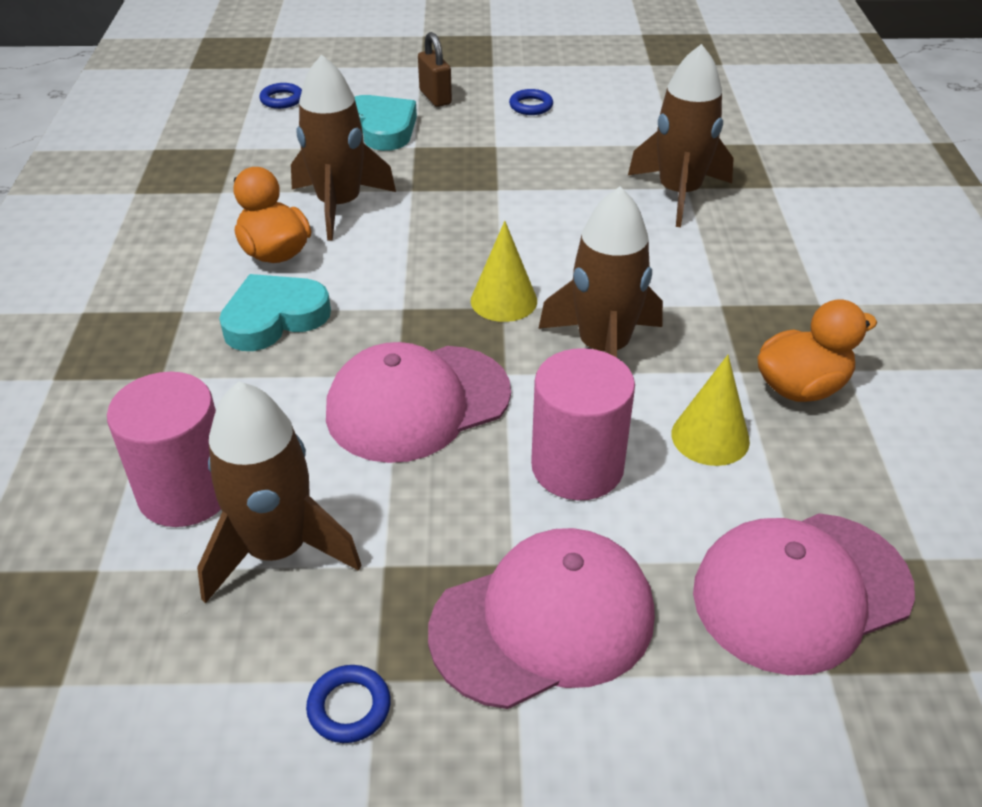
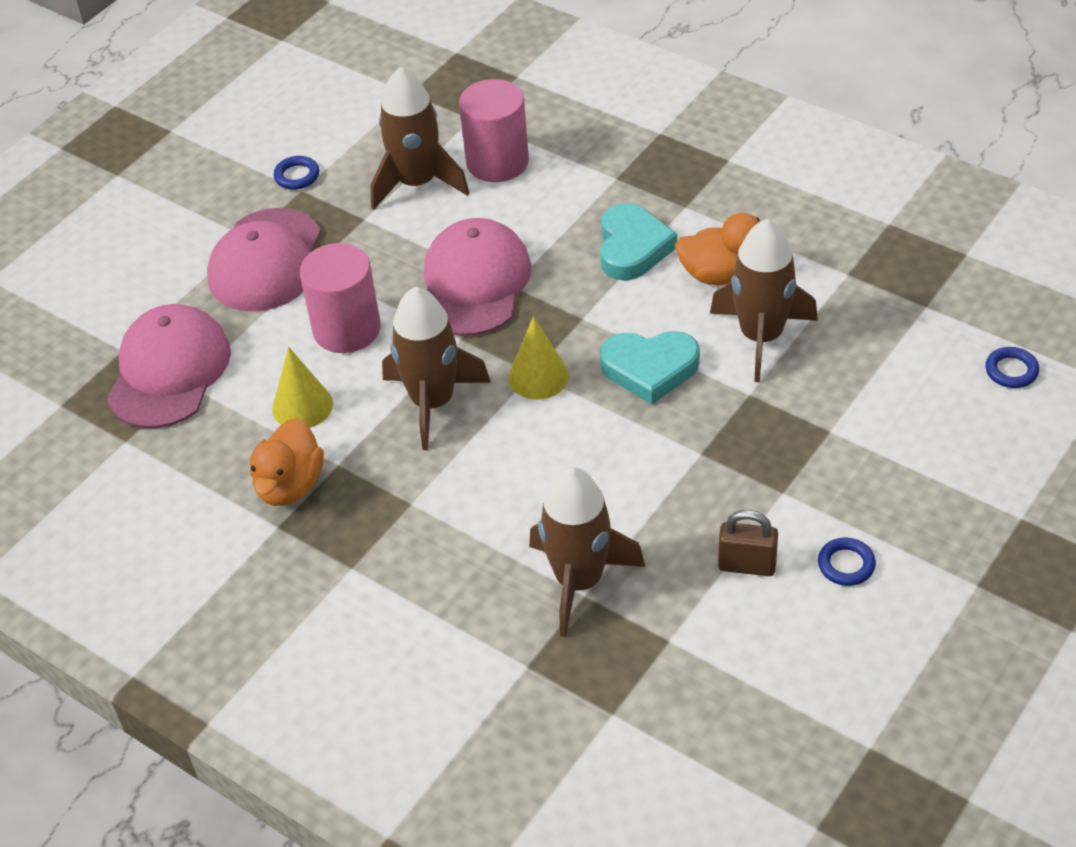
camera: 130 degrees right, 5 degrees up
(381, 128) = (887, 421): turquoise heart -> turquoise heart (650, 369)
(435, 97) = (927, 493): brown padlock -> brown padlock (747, 565)

